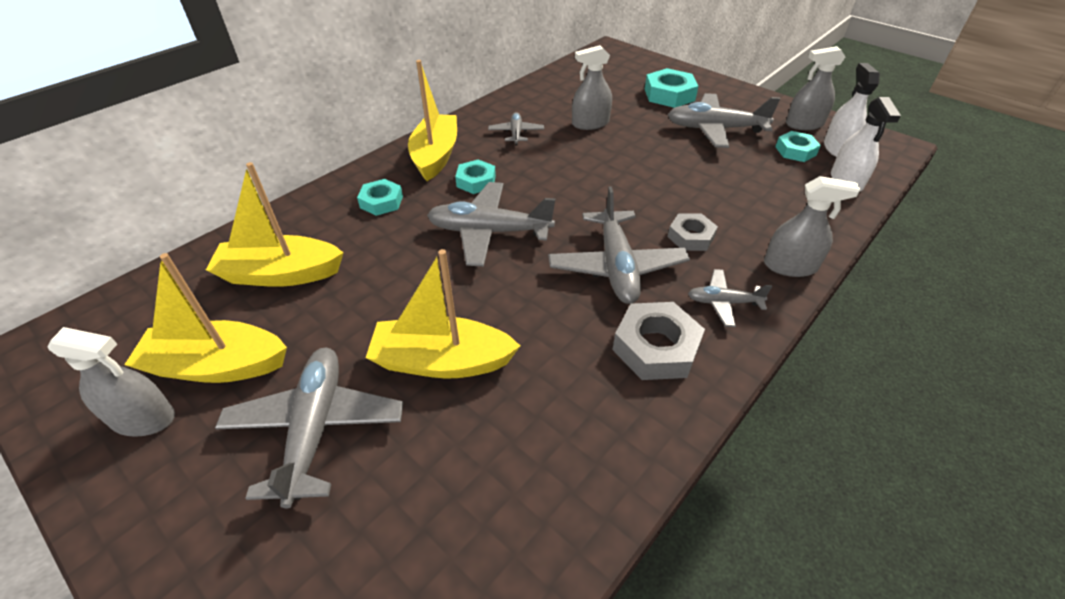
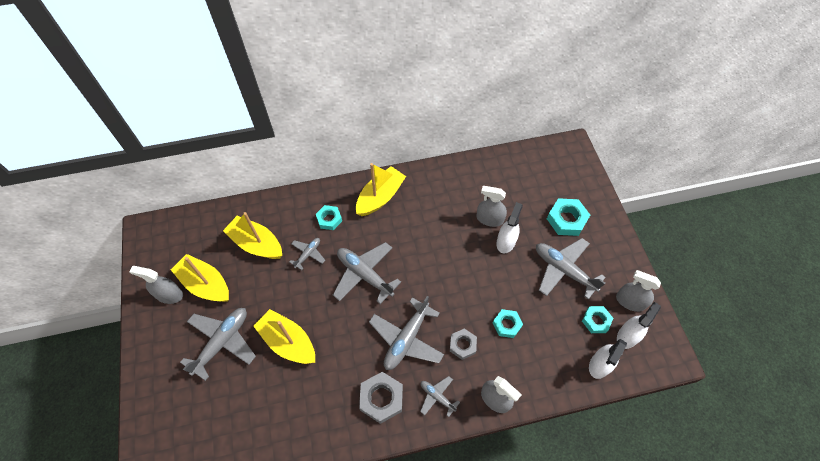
camera: 35 degrees right, 15 degrees up
(143, 418) = (169, 295): grey spray bottle -> grey spray bottle turned 150 degrees clockwise
(476, 181) = (386, 232): turquoise nut -> turquoise nut (507, 325)
(516, 133) = (438, 203): grey plane -> grey plane (308, 254)
(629, 133) = (506, 242): none -> white spray bottle

